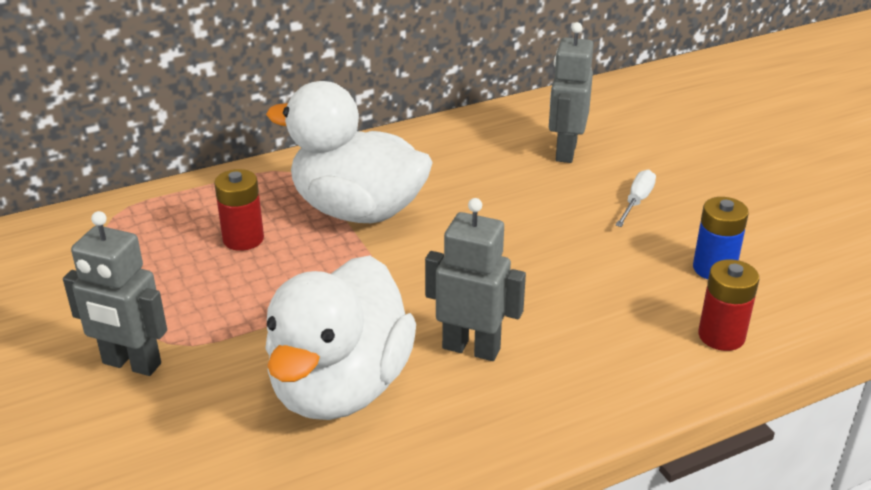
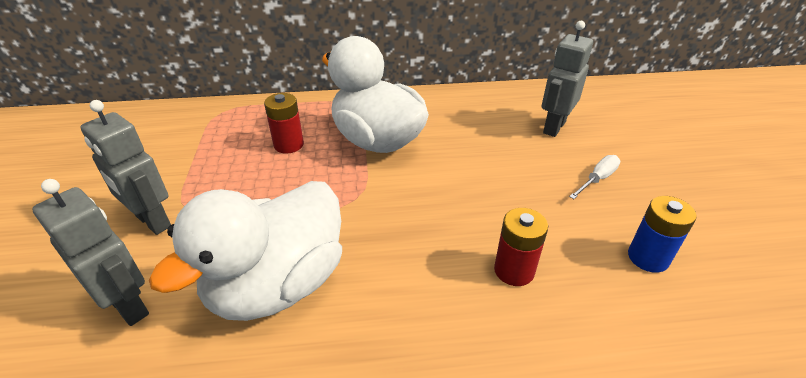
camera: 20 degrees right, 5 degrees up
(471, 348) = (399, 278): grey robot -> grey robot (129, 306)
(721, 336) = (633, 331): red battery -> red battery (514, 270)

